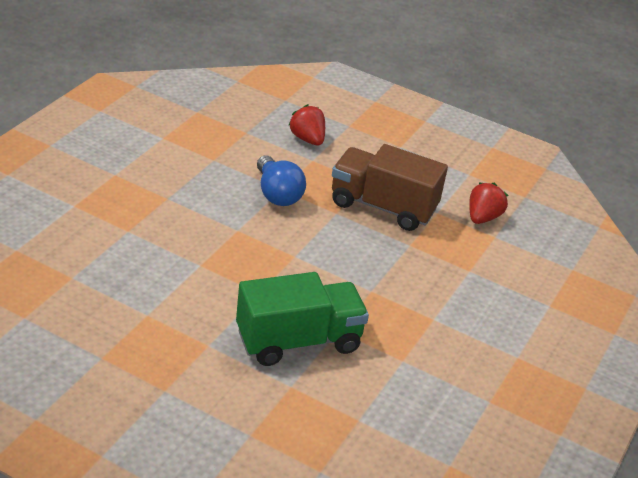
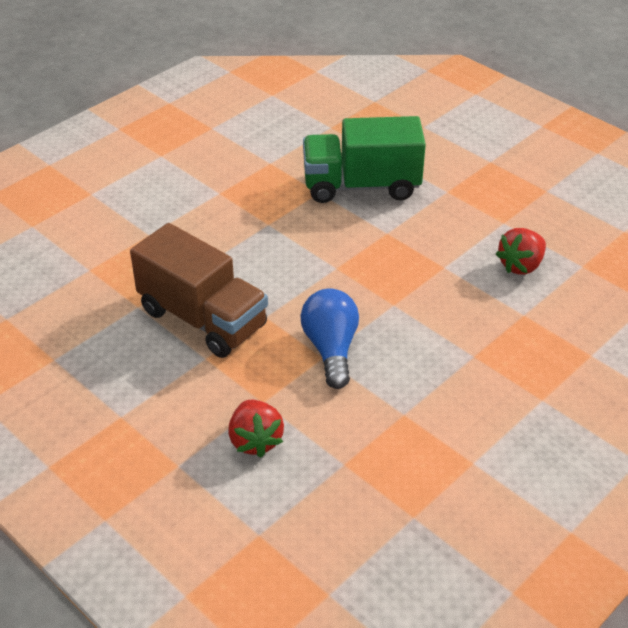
camera: 160 degrees left, 5 degrees up
(482, 217) = (86, 293): red strawberry -> red strawberry (520, 265)

